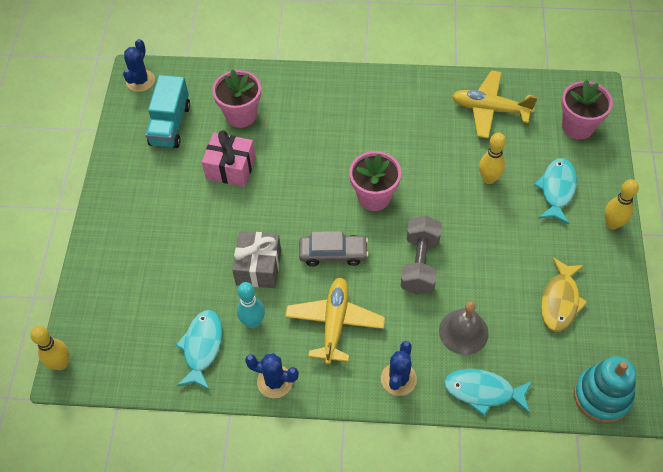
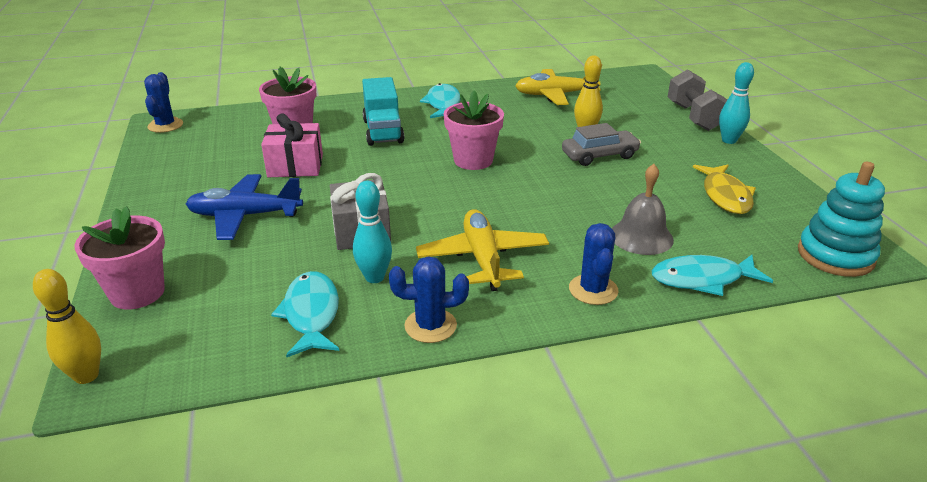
camera: 20 degrees left, 25 degrees down
(170, 125) = (210, 148): turquoise truck -> turquoise truck (383, 131)
(180, 225) = (245, 216): none -> blue plane
(333, 254) = (449, 206): grey car -> grey car (599, 155)
(419, 264) = (554, 196): grey dumbbell -> grey dumbbell (694, 117)
(557, 190) = (657, 129): turquoise fish -> turquoise fish (443, 104)
(578, 126) = (645, 93): pink flower pot -> pink flower pot (137, 293)
(612, 224) = (729, 140): yellow bowling pin -> turquoise bowling pin

